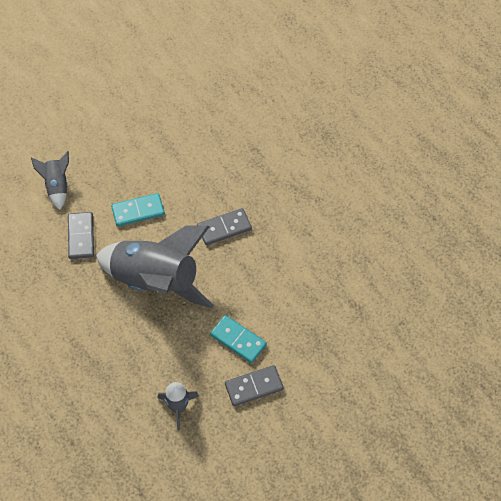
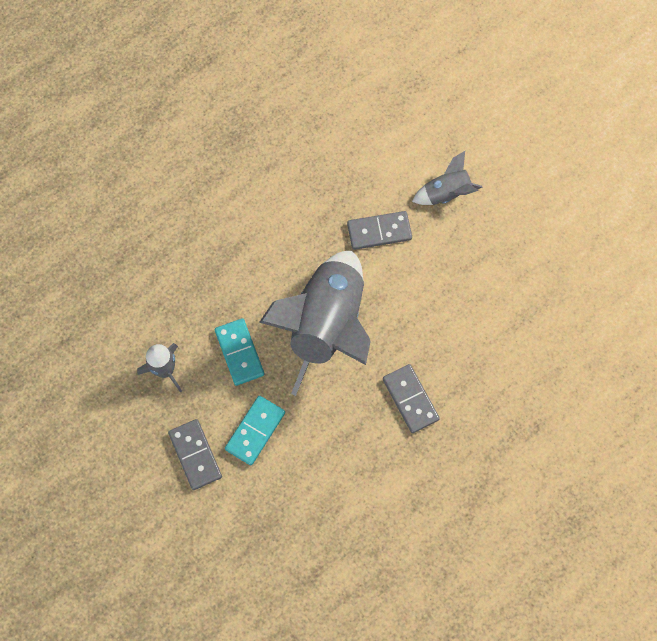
camera: 85 degrees right, 10 degrees up
(138, 211) = (423, 292): turquoise domino -> turquoise domino (239, 352)

